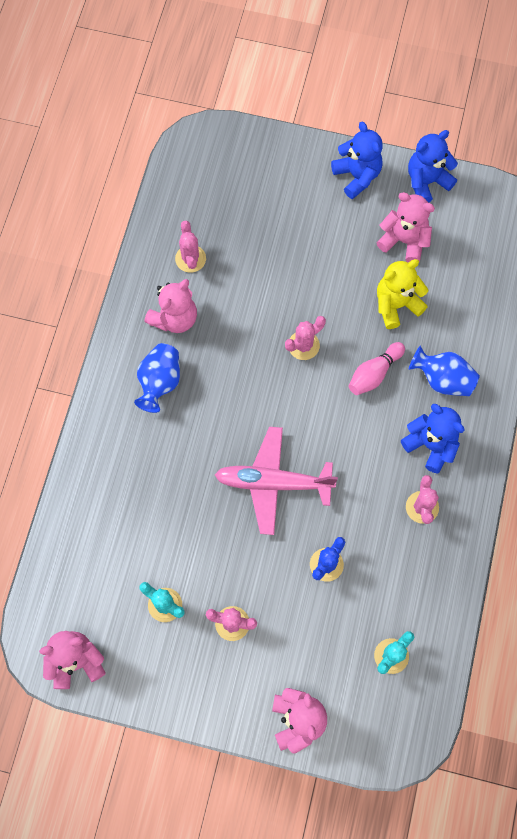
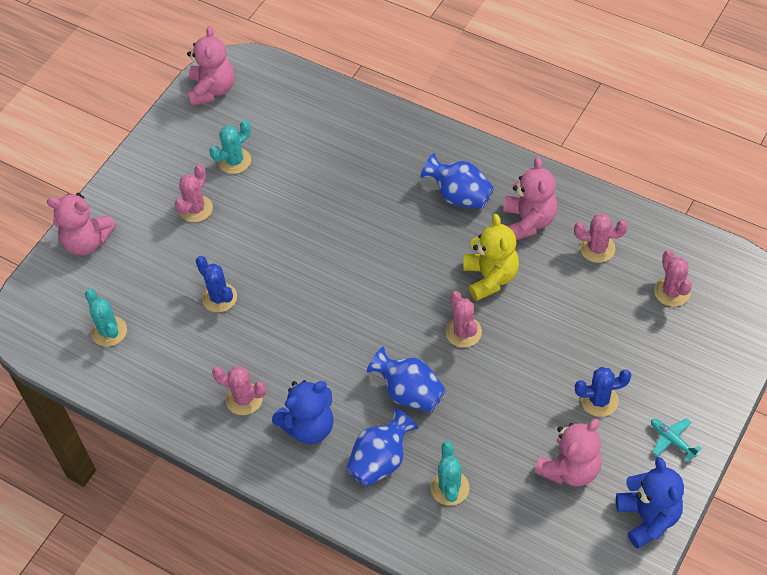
camera: 110 degrees right, 15 degrees down
(174, 318) = (528, 221): pink teddy bear -> pink teddy bear turned 150 degrees counterclockwise
(220, 196) = (672, 292): none -> pink cactus
(273, 483) = (319, 271): pink plane -> none
(337, 231) = (599, 400): none -> blue cactus
(357, 176) = (672, 440): blue teddy bear -> turquoise plane
(374, 373) = (409, 393): pink bowling pin -> blue vase
(396, 305) = (487, 437): yellow teddy bear -> yellow teddy bear (490, 277)
(449, 322) = (449, 488): none -> turquoise cactus

